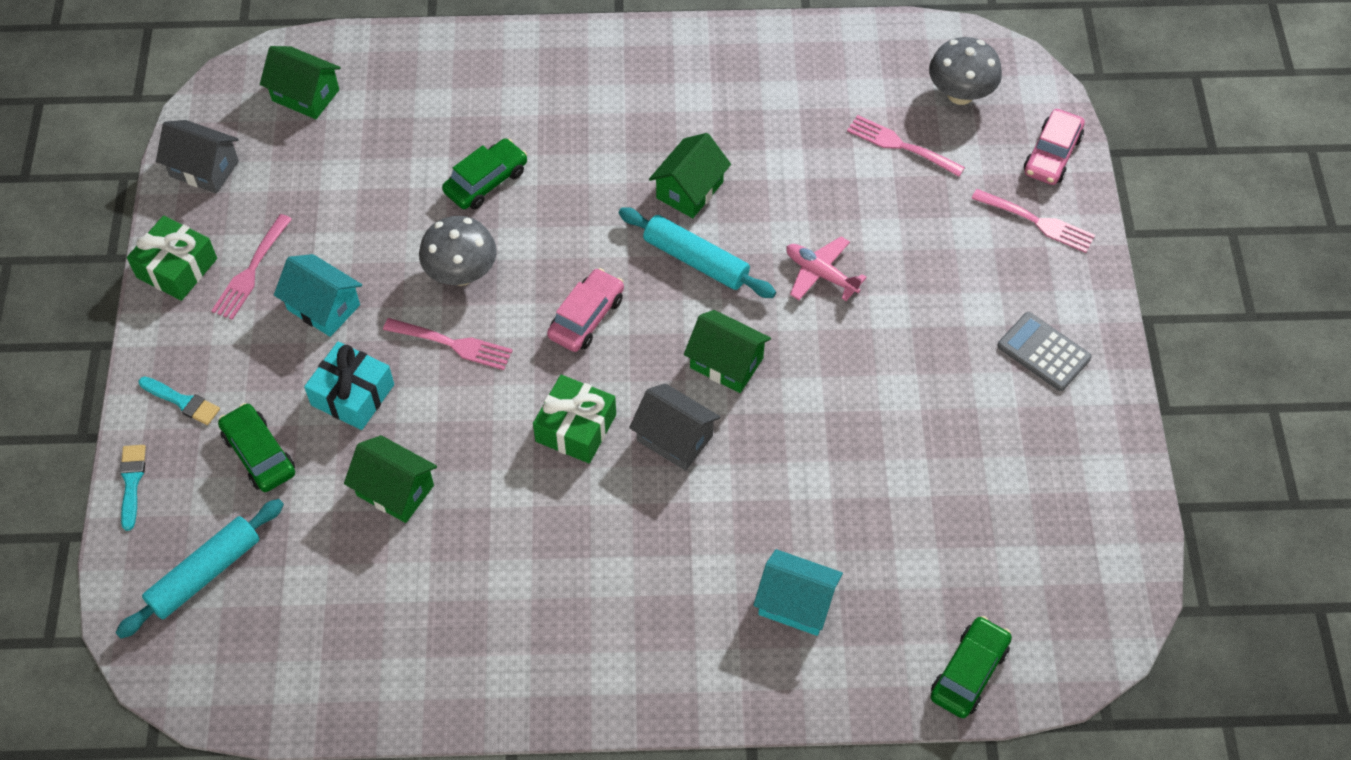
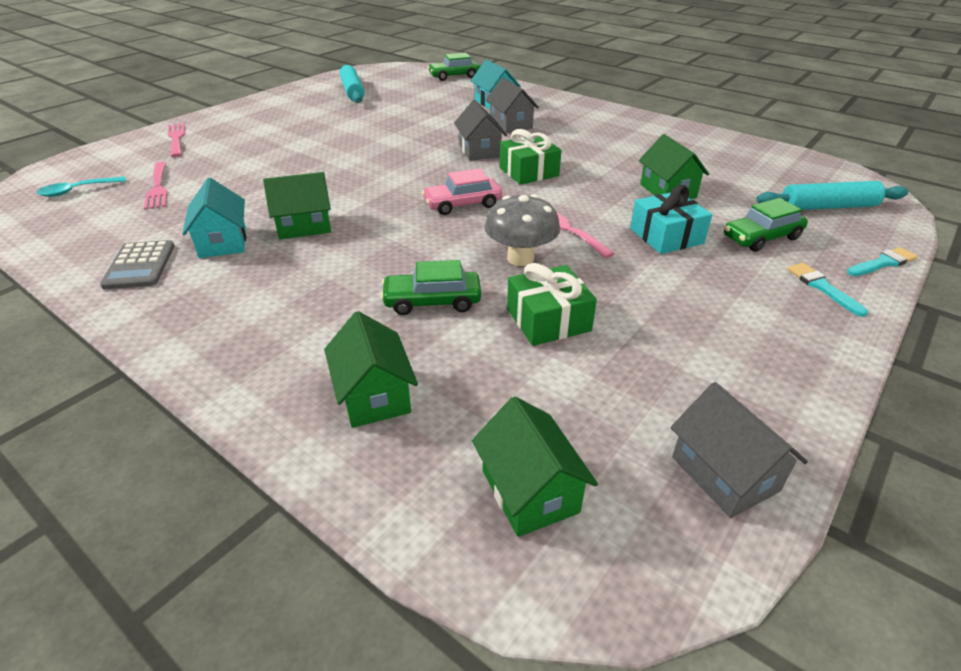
camera: 140 degrees left, 20 degrees down
(132, 482) = (883, 263): turquoise brush -> turquoise brush turned 150 degrees counterclockwise
(177, 268) = (799, 384): green gift -> green gift (548, 320)
(251, 270) = (711, 344): pink fork -> none
(259, 454) = (761, 237): green car -> green car turned 60 degrees clockwise
(323, 307) = (655, 289): turquoise house -> turquoise house (223, 242)
(696, 260) = (359, 197): turquoise rolling pin -> turquoise rolling pin (352, 91)
(706, 543) = (511, 124): none -> grey house
(726, 363) = (412, 160): green house -> green house (374, 395)
(821, 274) = (307, 165): pink plane -> none
(960, 94) = (77, 191): grey mushroom -> turquoise spoon
(1043, 352) = (270, 112): grey calculator -> grey calculator (139, 265)
(1052, 155) = (110, 152): pink car -> none

